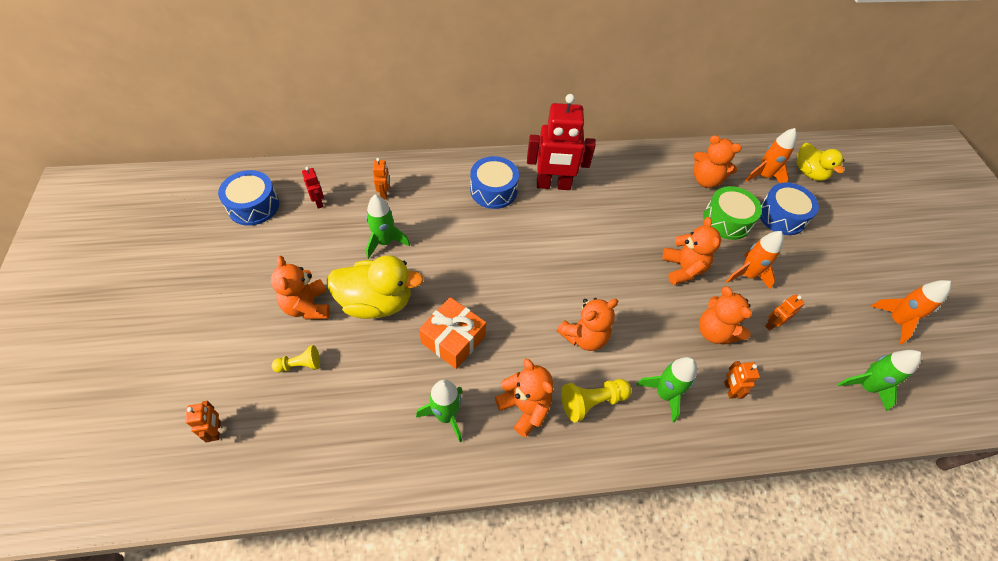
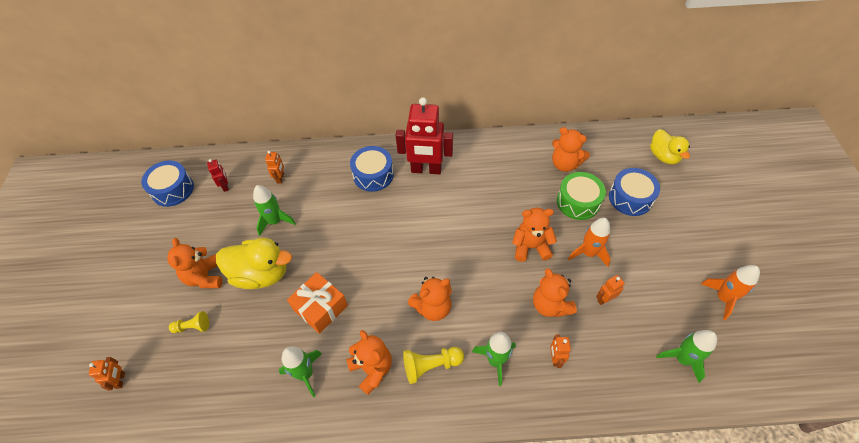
camera: 10 degrees right, 0 degrees up
(683, 269) = (530, 247): orange teddy bear -> orange teddy bear turned 90 degrees counterclockwise
(763, 176) = (619, 160): orange rocket -> none

